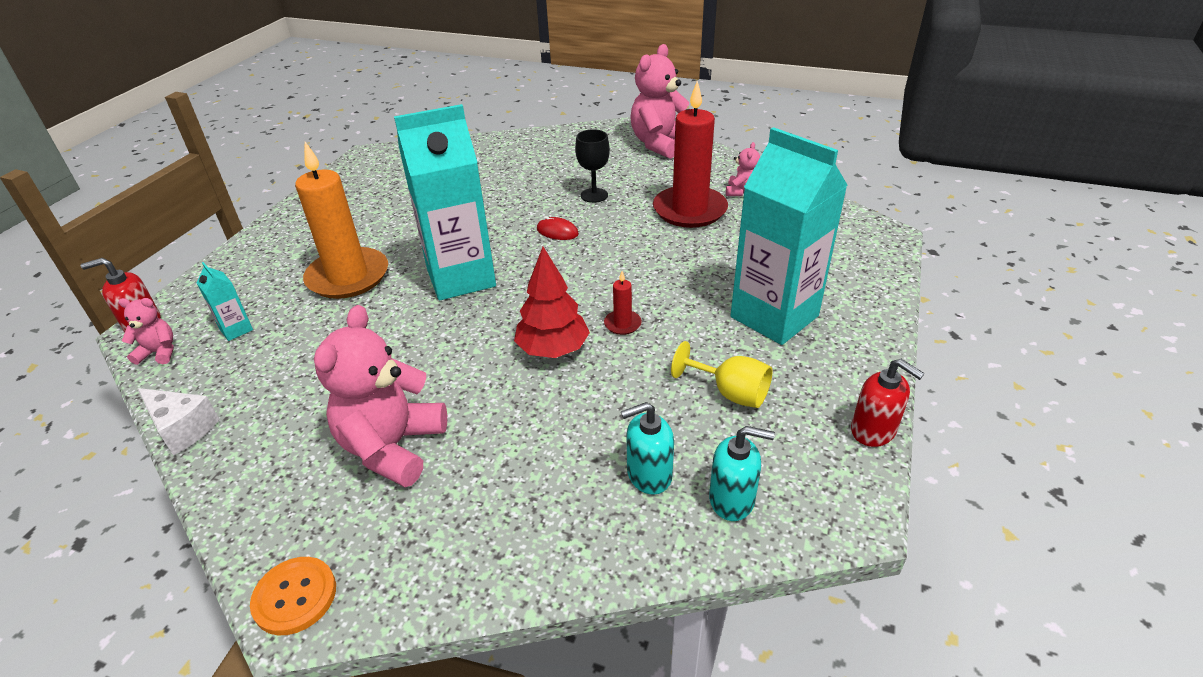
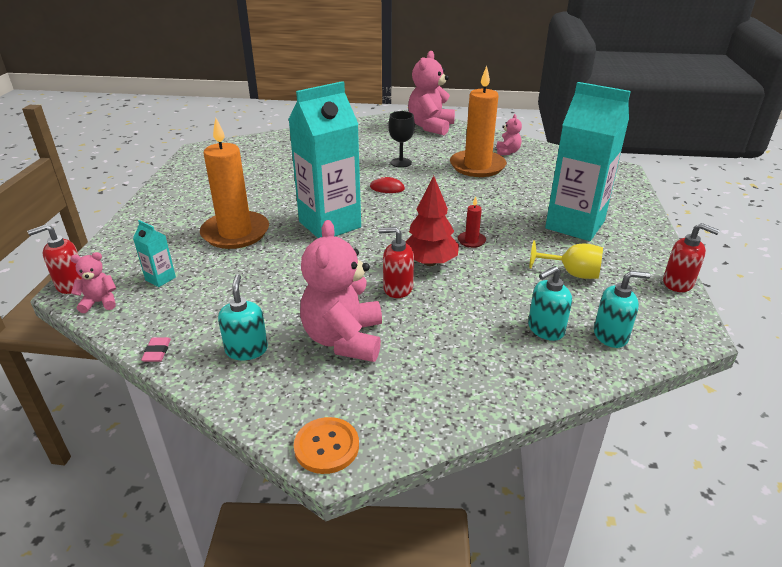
camera: 15 degrees left, 5 degrees down
(182, 429) = (157, 352): white cheese -> pink eraser
(277, 442) = (246, 350): none -> turquoise soap dispenser
(494, 382) = (397, 288): none -> red soap dispenser
(689, 210) = (477, 166): red candle -> orange candle

